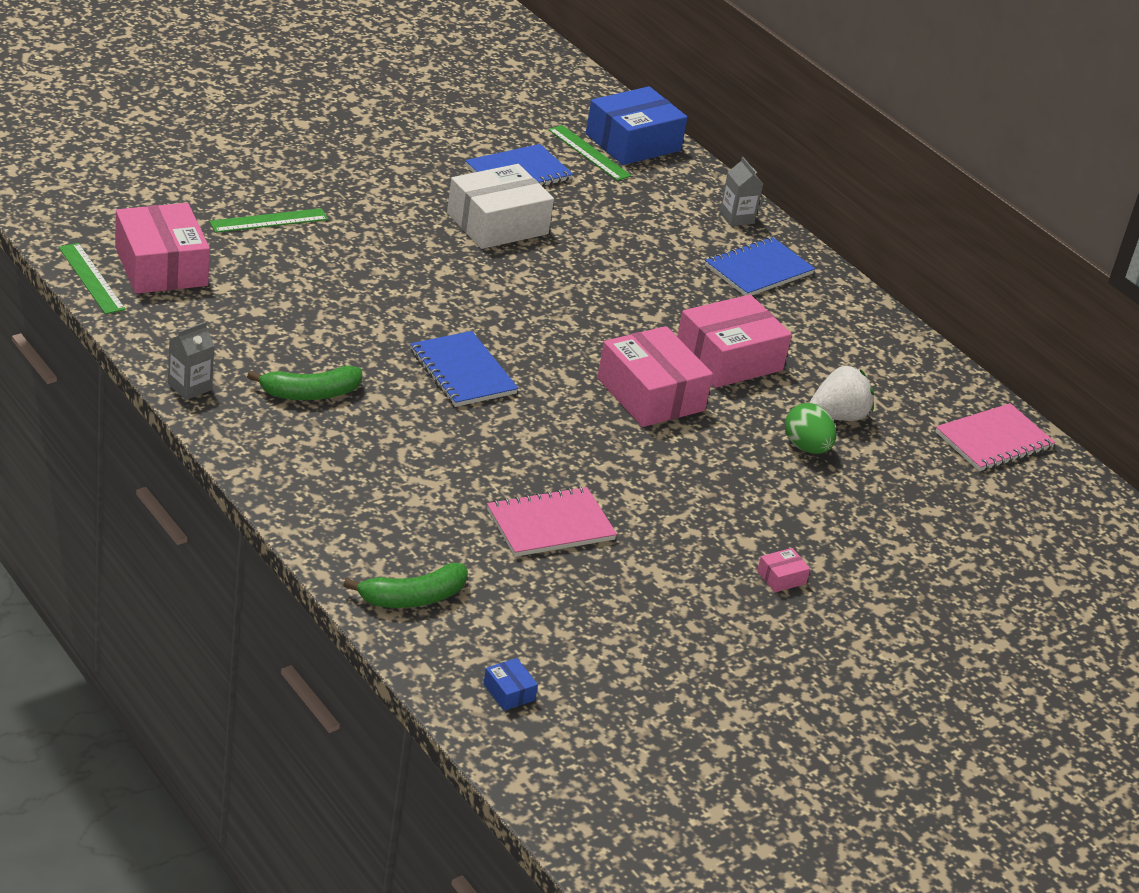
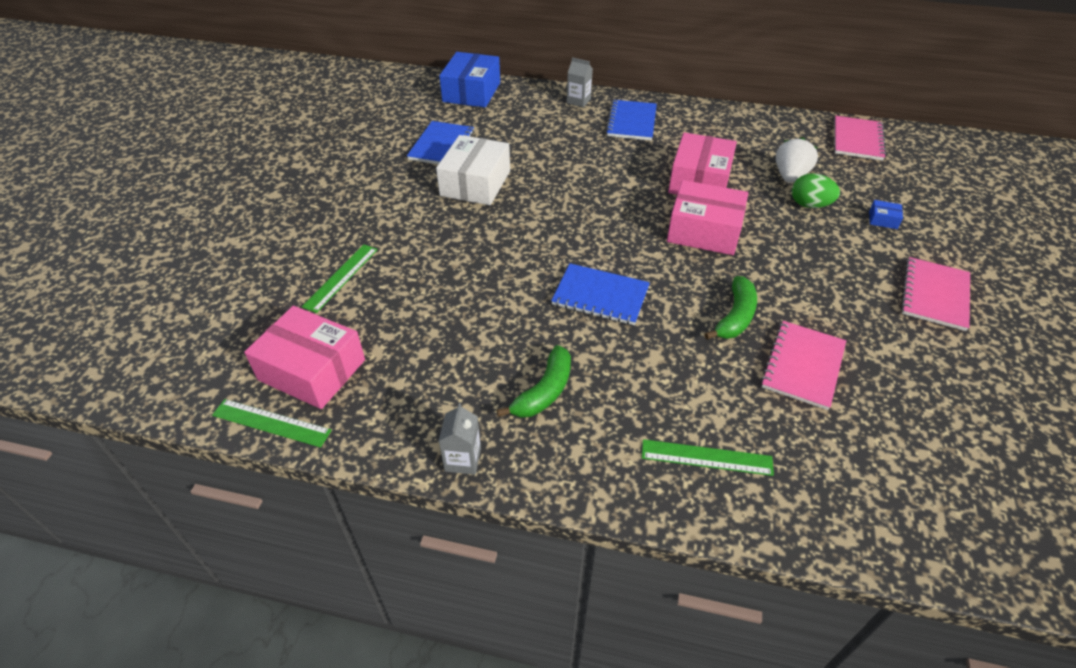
camera: 35 degrees left, 10 degrees up
(412, 598) = (837, 507): green banana -> green banana (735, 317)
(509, 692) = (995, 529): blue box -> blue box (883, 220)
(589, 153) = (459, 111): green ruler -> green ruler (706, 458)
(781, 577) = (934, 295): pink box -> pink notebook

